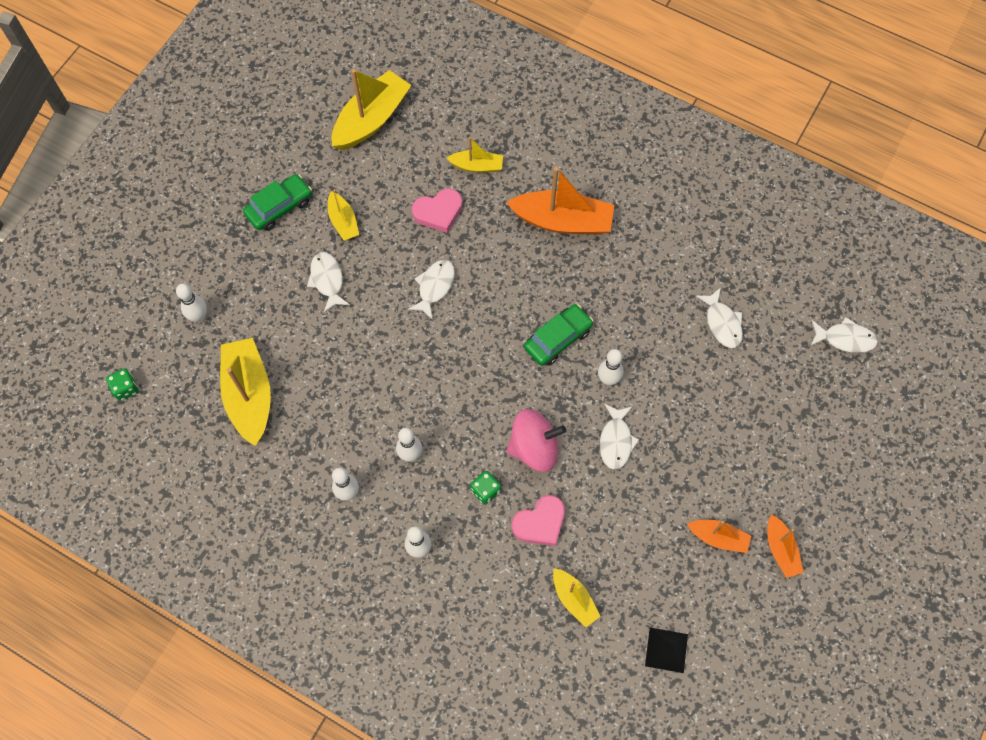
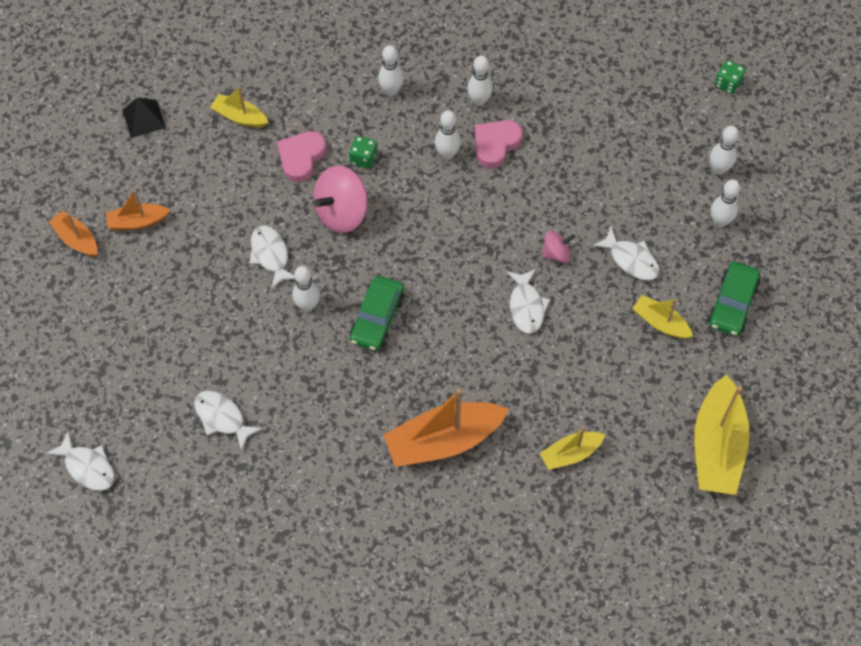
camera: 150 degrees right, 5 degrees down
(235, 273) = (720, 221): none -> white bowling pin
(249, 395) = (620, 130): yellow boat -> none
(381, 316) = (556, 253): none -> pink spinning top
(438, 212) = (575, 382): pink heart -> pink heart (495, 144)
(845, 339) = (88, 467): white fish -> white fish turned 120 degrees counterclockwise

